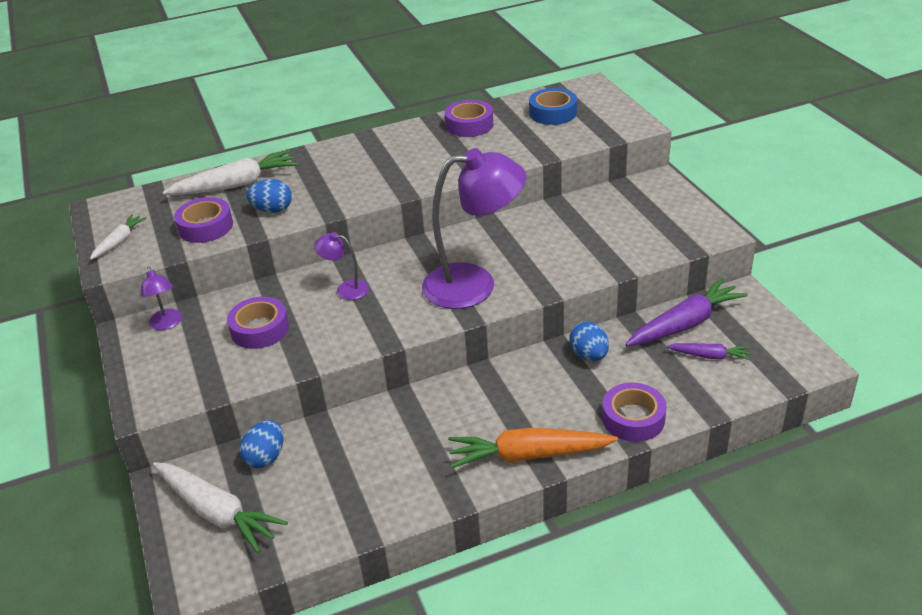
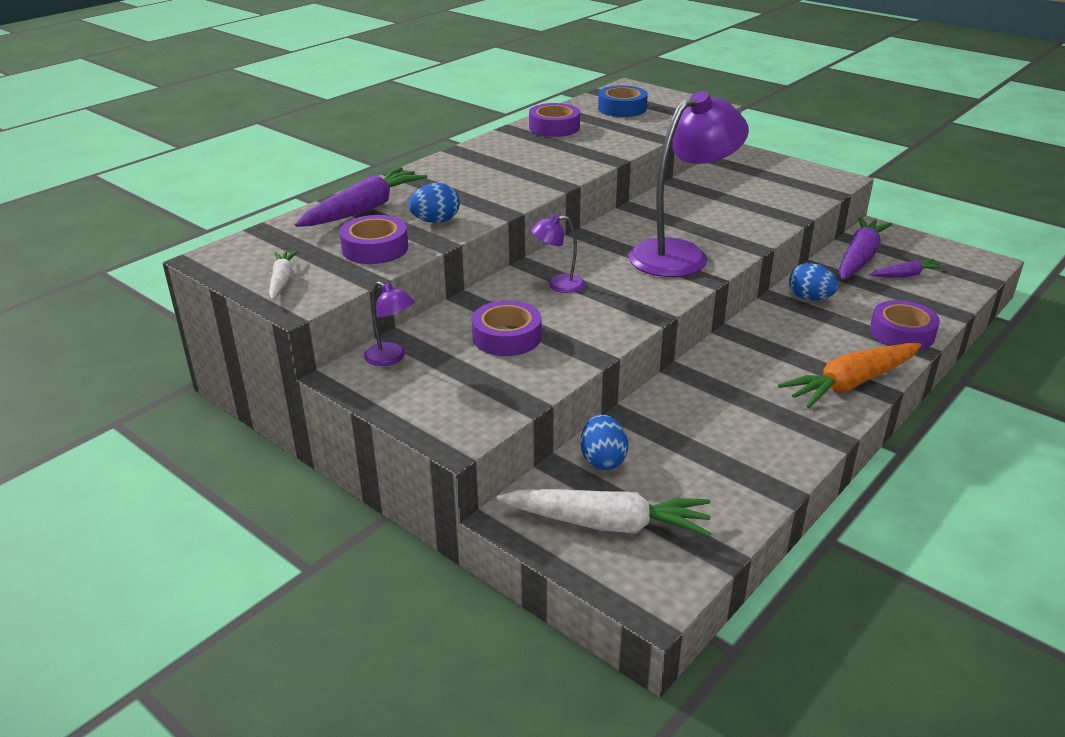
camera: 30 degrees left, 5 degrees down
(236, 184) = (364, 209): white carrot -> purple carrot

